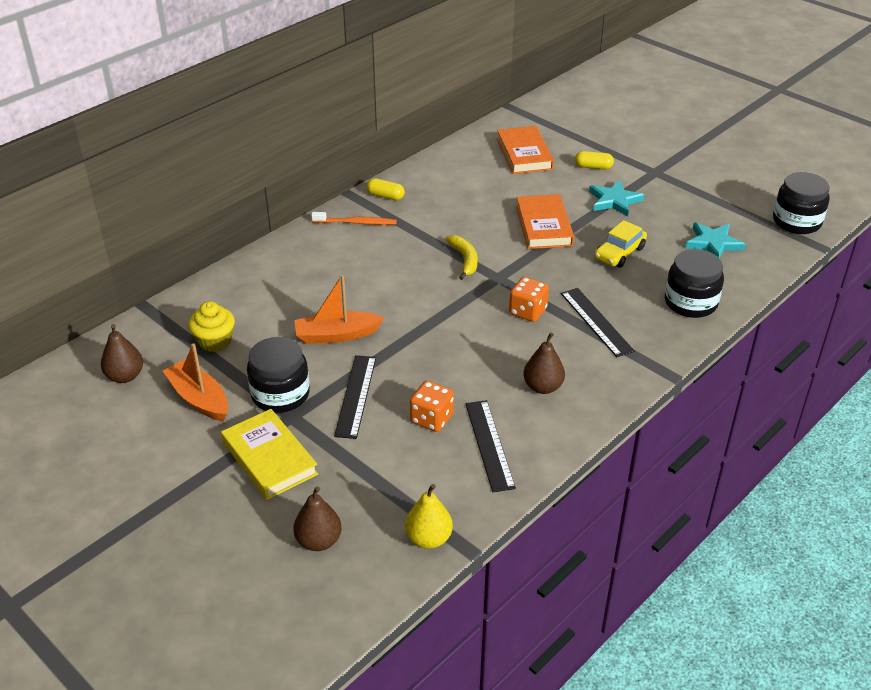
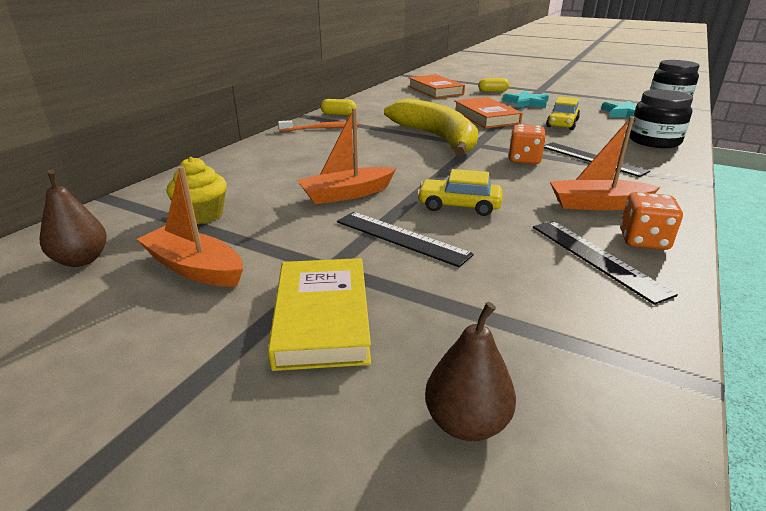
camera: 15 degrees left, 10 degrees down
(269, 458) = (322, 317): yellow book -> yellow book turned 45 degrees clockwise
(280, 394) = (305, 249): black jar -> none
(356, 396) = (401, 237): black ruler -> black ruler turned 45 degrees counterclockwise
(423, 367) = (459, 206): none -> yellow car
(428, 538) = (632, 380): yellow pear -> none
(432, 419) = (507, 245): orange dice -> orange dice (643, 240)
(464, 260) = (437, 138): yellow banana -> yellow banana, size x2.20
(543, 387) = (597, 204): brown pear -> orange boat

